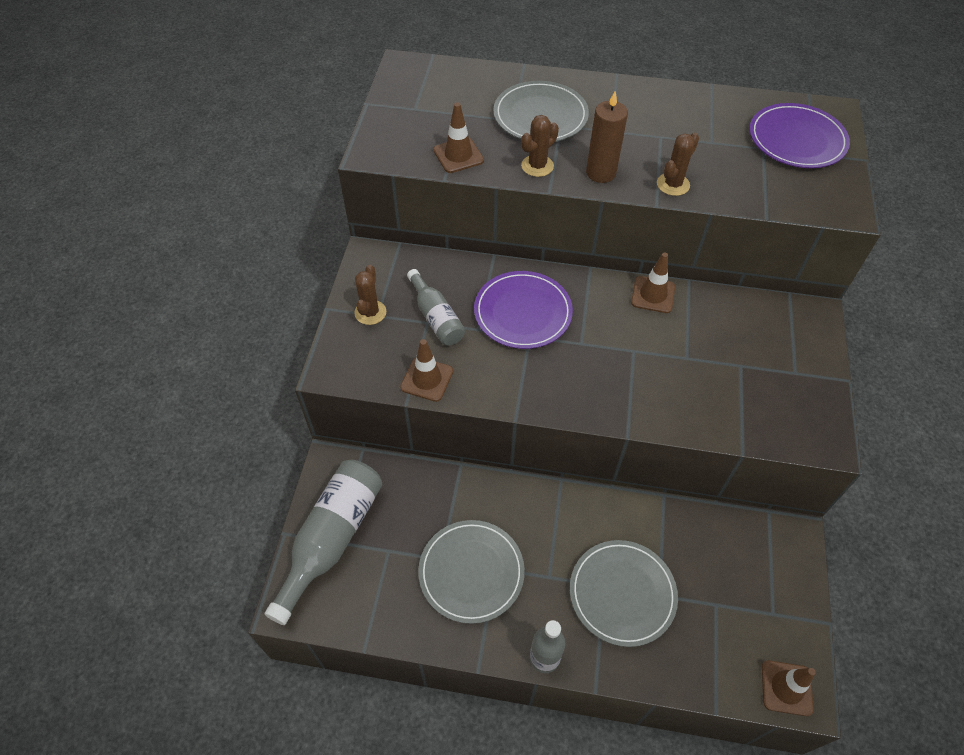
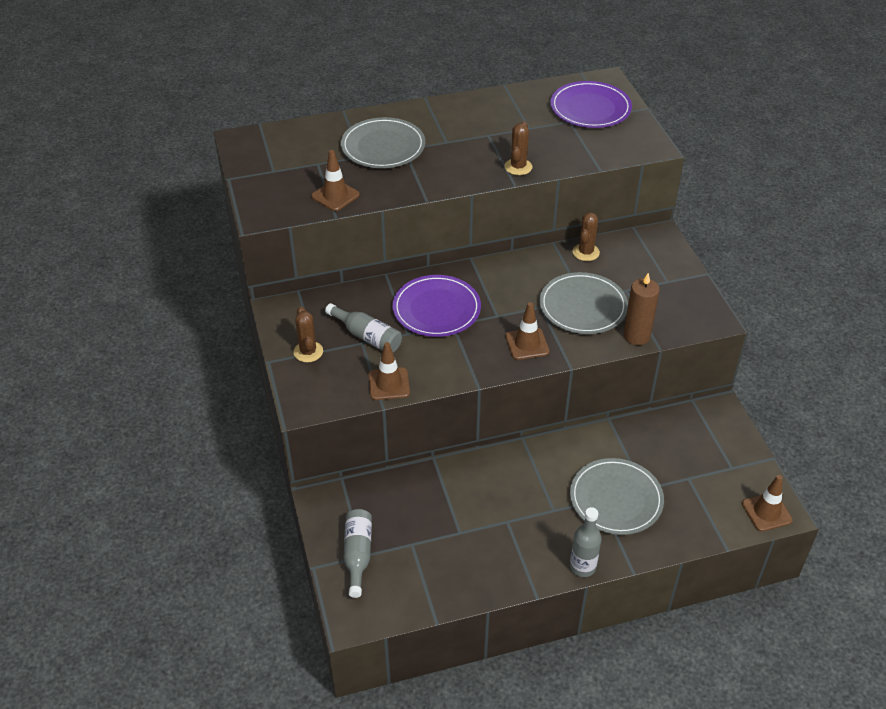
camera: 25 degrees left, 10 degrees down
(331, 539) = (357, 555): grey bottle -> grey bottle, size x0.59
(471, 572) = (490, 532): grey plate -> grey plate (583, 306)
(537, 166) = (405, 184): brown cactus -> brown cactus (586, 252)
(601, 173) = (458, 175): brown candle -> brown candle (636, 336)
(653, 295) = (532, 262): brown traffic cone -> brown traffic cone (527, 344)

